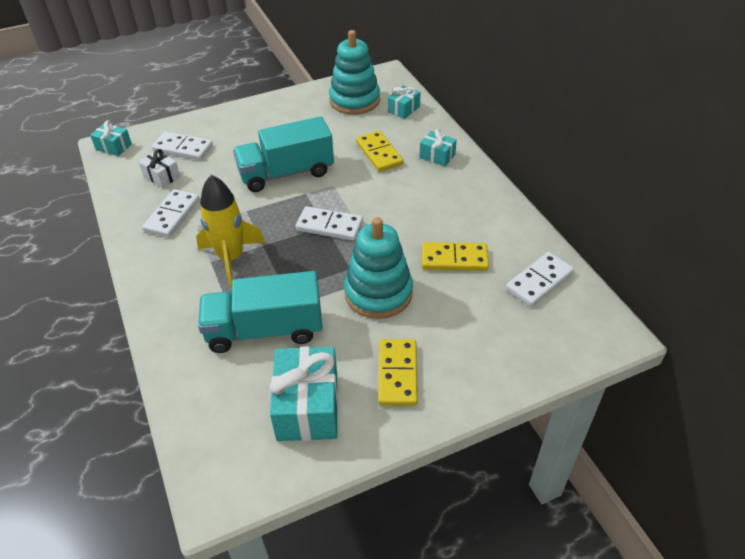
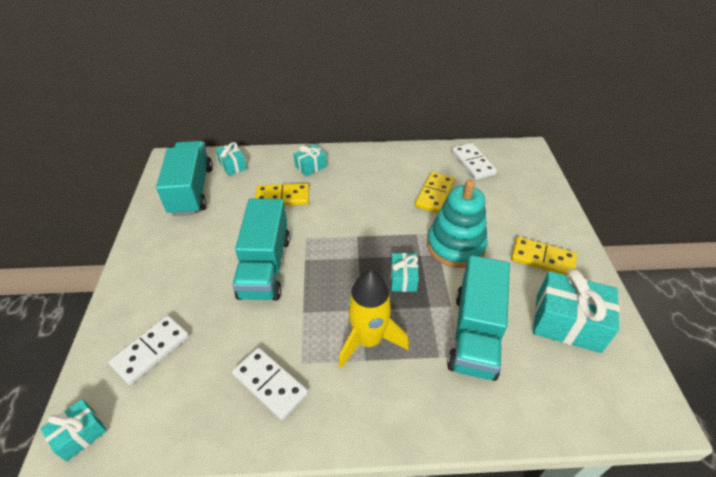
camera: 70 degrees left, 0 degrees up
(162, 176) = (190, 383): white gift -> none
(312, 263) = (403, 278): none -> turquoise gift
(329, 226) = (360, 255): white domino -> none
(354, 100) = (191, 190): turquoise stacking toy -> turquoise truck

